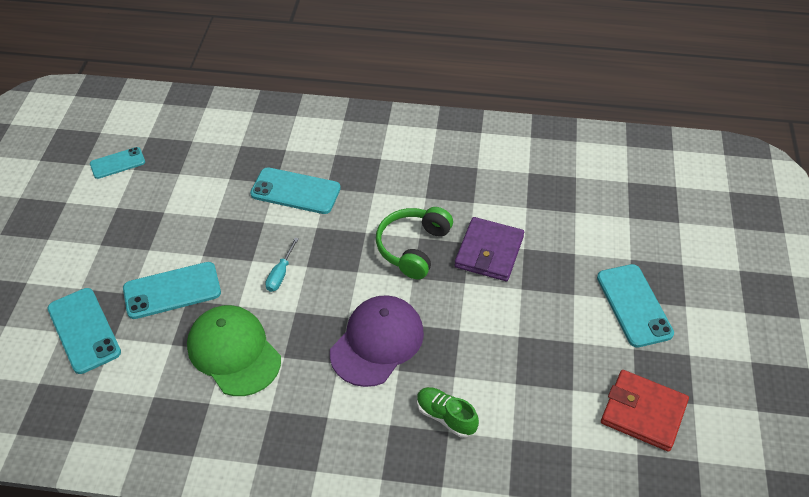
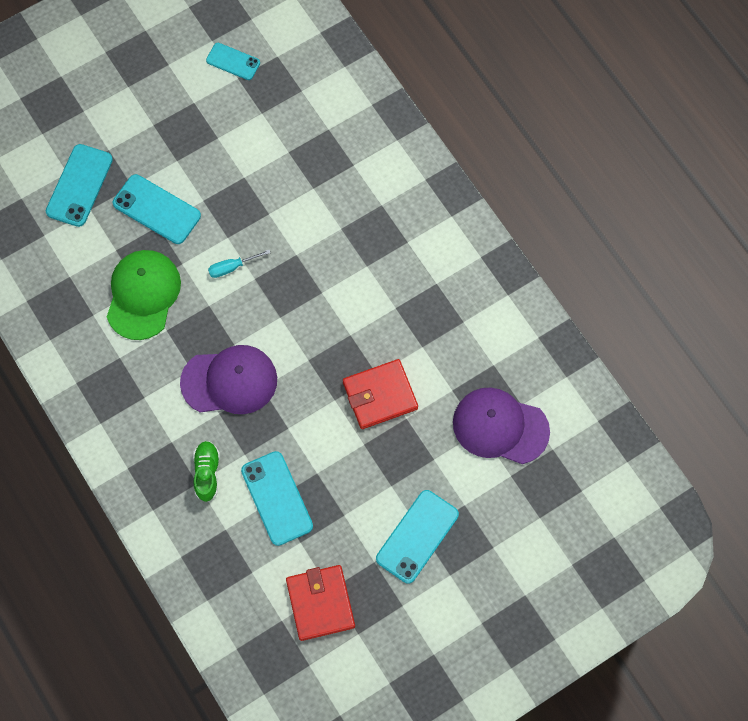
camera: 50 degrees right, 20 degrees up
(295, 191) = (317, 209): turquoise phone -> turquoise phone (277, 498)
(413, 247) = (336, 338): green headphones -> none
(489, 252) = (380, 395): purple wallet -> red wallet
(583, 199) = (500, 426): none -> purple cap

